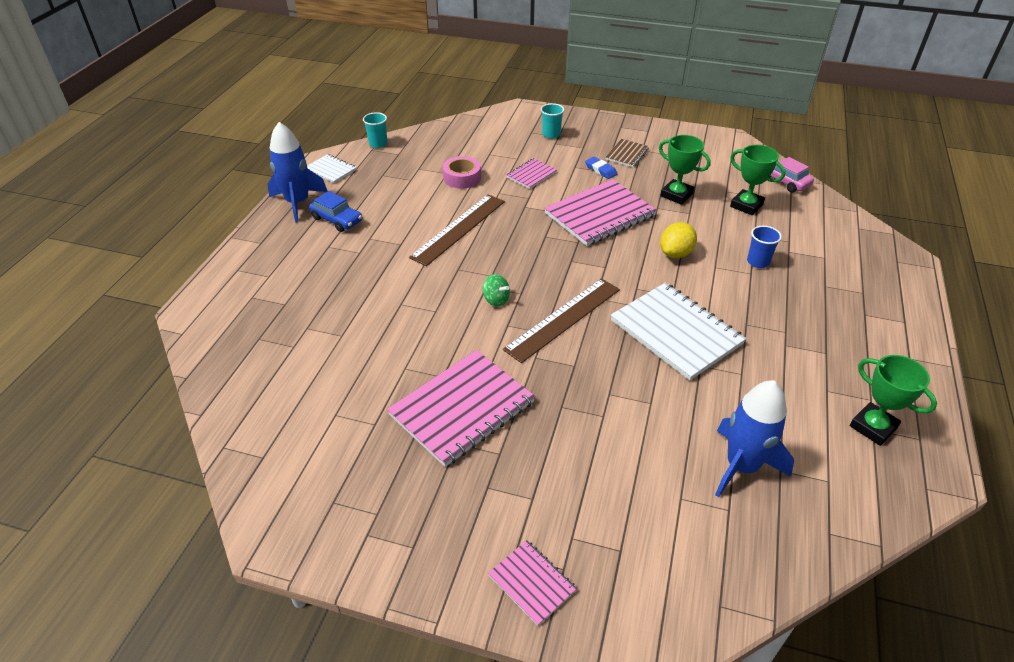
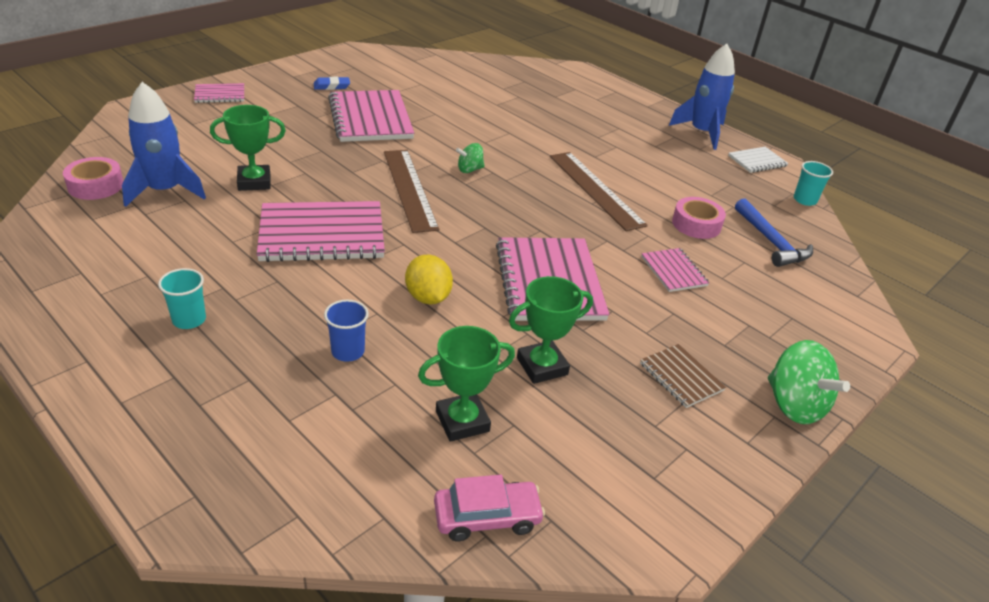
camera: 115 degrees right, 5 degrees down
(337, 219) = (659, 141): blue car -> none
(453, 148) = (771, 242): none -> blue hammer
(551, 134) = (777, 332): turquoise cup -> turquoise cup (189, 320)
(600, 170) = (651, 330): blue eraser -> blue eraser (331, 86)
(605, 123) = (794, 405): none -> green spinning top
(676, 332) = (322, 234): white notebook -> pink notebook
(796, 524) = (95, 185): none -> pink tape
(873, 427) = (82, 273): green trophy -> green trophy (254, 182)

